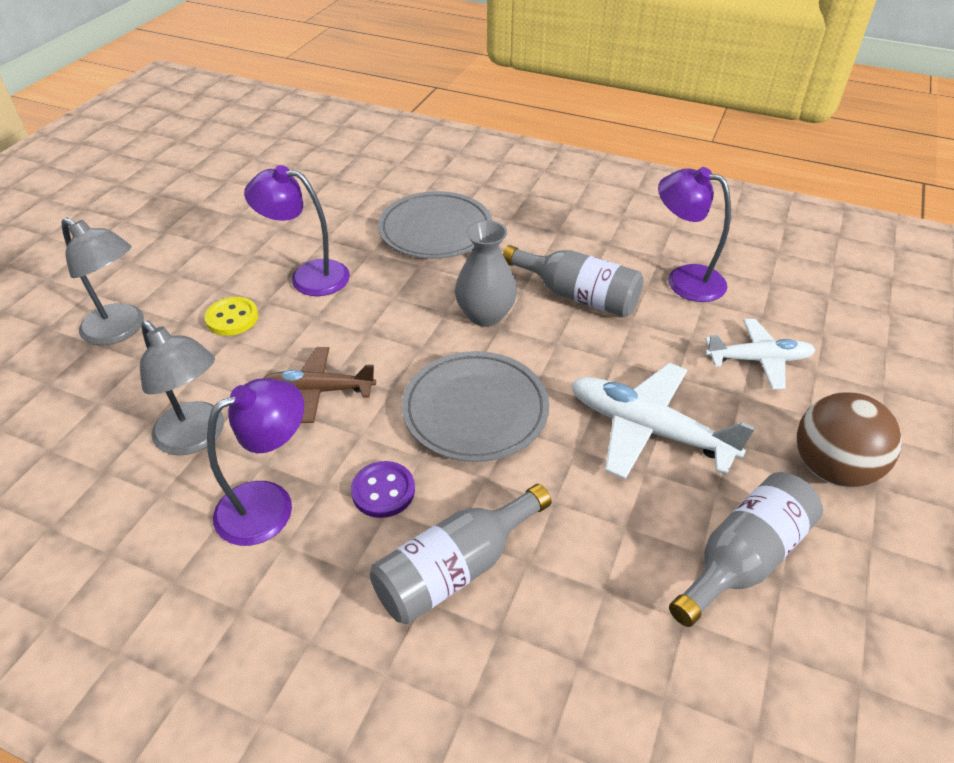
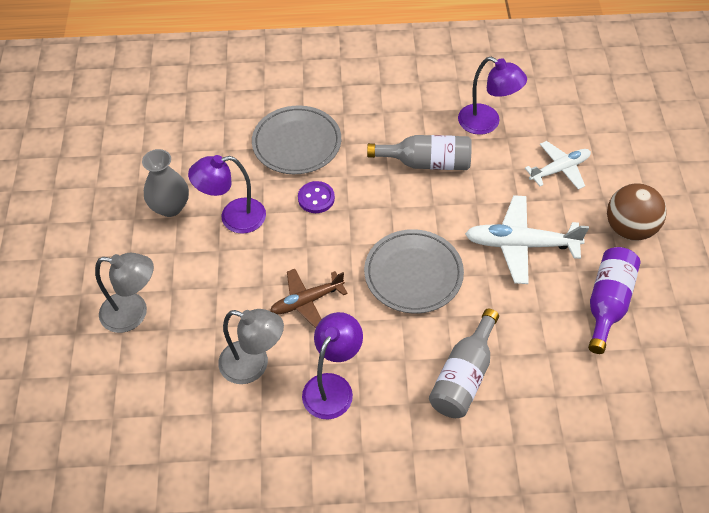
camera: 25 degrees left, 10 degrees up
(232, 318) = (205, 272): yellow button -> none
(383, 491) = (393, 349): purple button -> purple button (316, 198)
(485, 315) = (376, 202): grey vase -> grey vase (170, 207)
(684, 279) = (487, 123): purple lamp -> purple lamp turned 150 degrees counterclockwise
(743, 558) = (607, 303): grey bottle -> purple bottle

